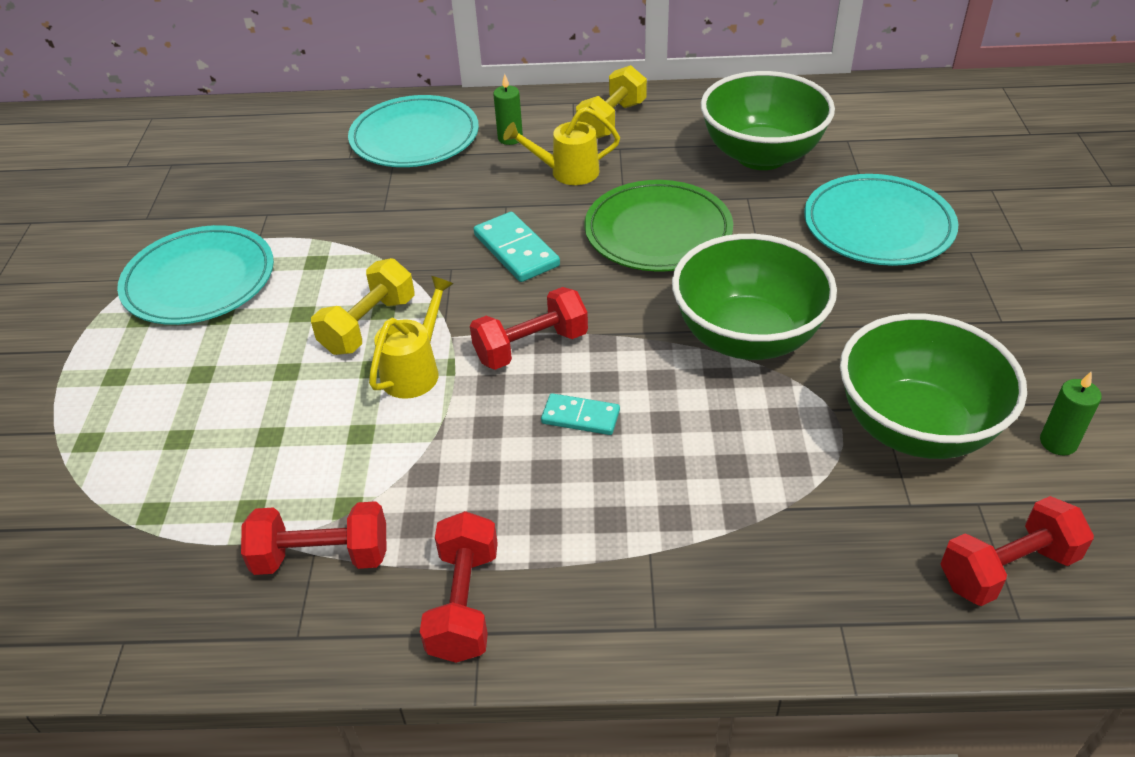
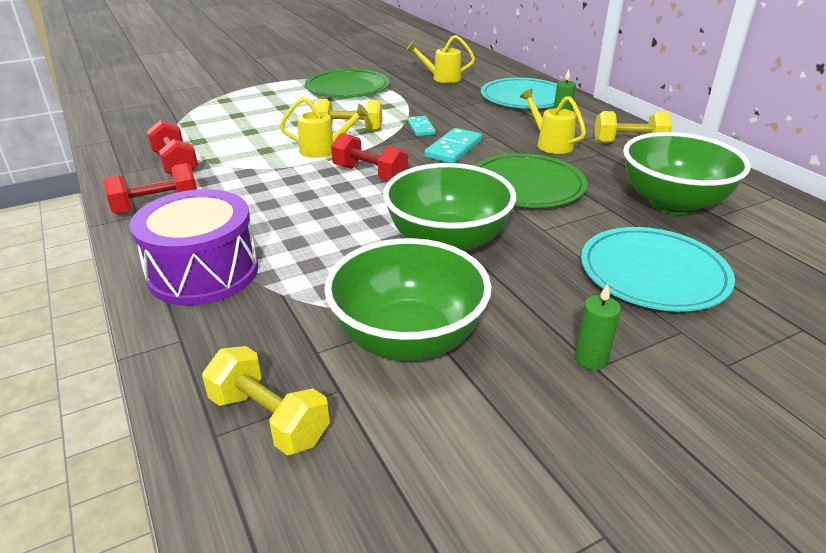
camera: 60 degrees right, 10 degrees down
(199, 281) = (347, 88): turquoise plate -> green plate
(266, 177) = (442, 78): none -> yellow watering can
(580, 417) = (320, 203): turquoise domino -> turquoise domino (421, 128)
(695, 576) = (203, 272): none -> purple drum
(1007, 569) = (269, 419): red dumbbell -> yellow dumbbell
(1058, 442) = (451, 431): green candle -> green candle (590, 359)

